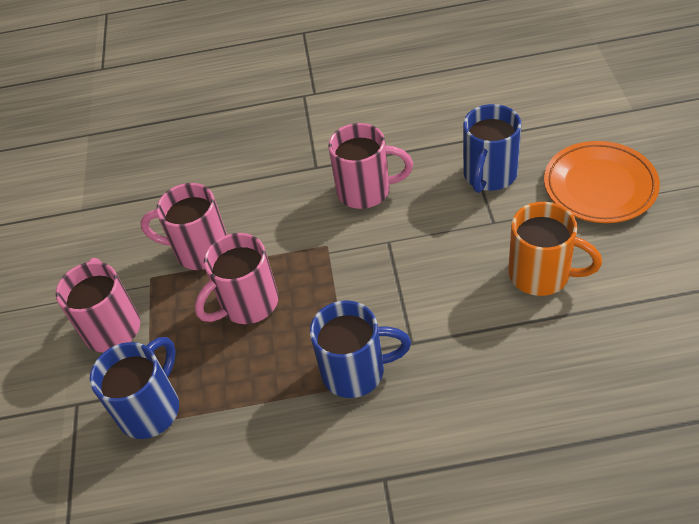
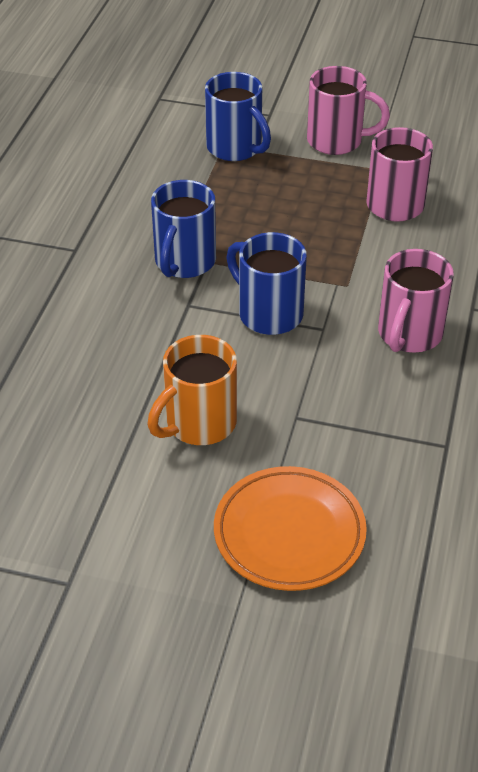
camera: 105 degrees right, 5 degrees down
(247, 304) = (307, 218): pink mug -> none
(489, 175) = (371, 442): blue mug -> blue mug (268, 313)

